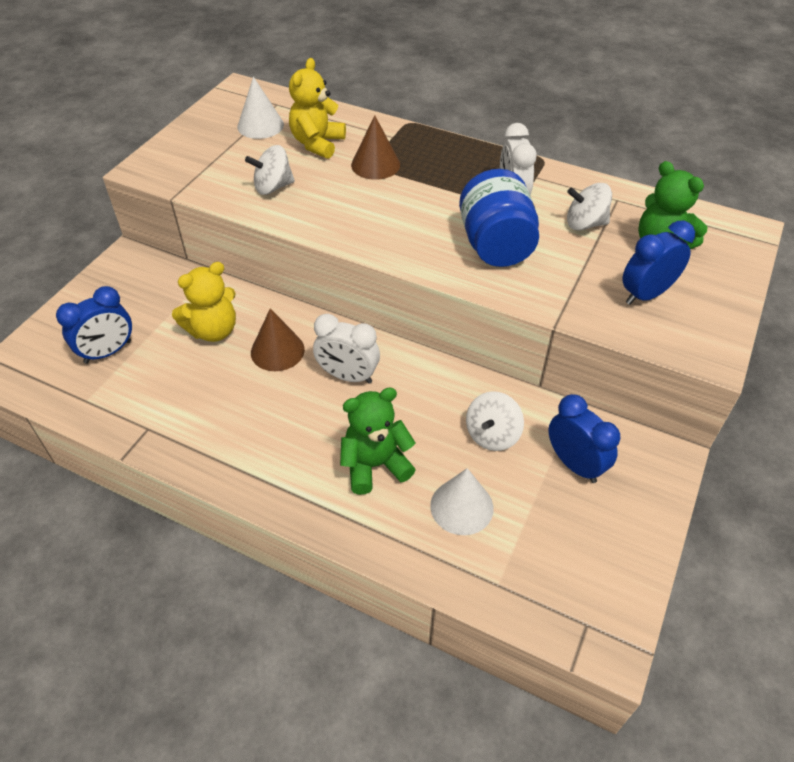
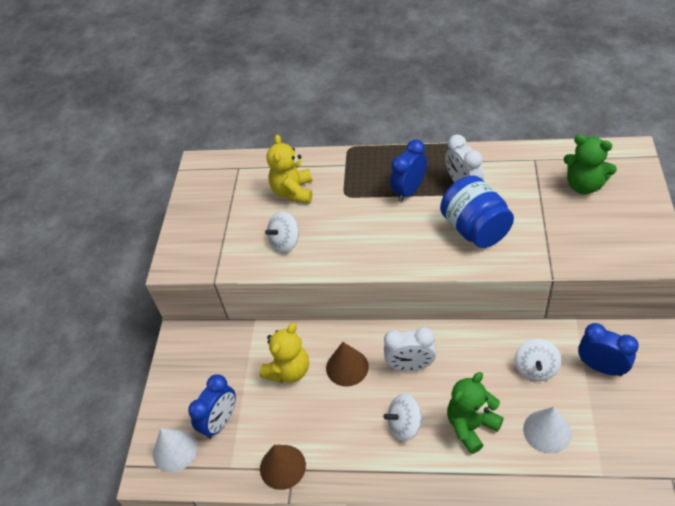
camera: 15 degrees left, 0 degrees up
(260, 125) = (239, 192): white cone -> white cone (175, 450)
(375, 164) = (348, 194): brown cone -> brown cone (282, 467)
(585, 224) = (524, 188): white spinning top -> white spinning top (404, 425)
(646, 295) = (596, 229): blue clock -> blue clock (409, 191)

